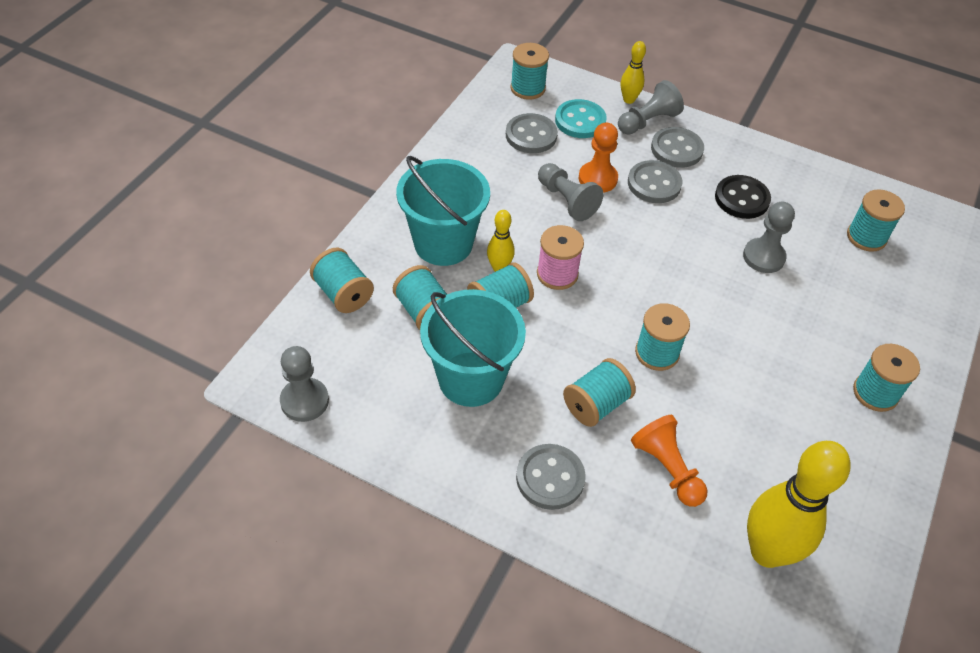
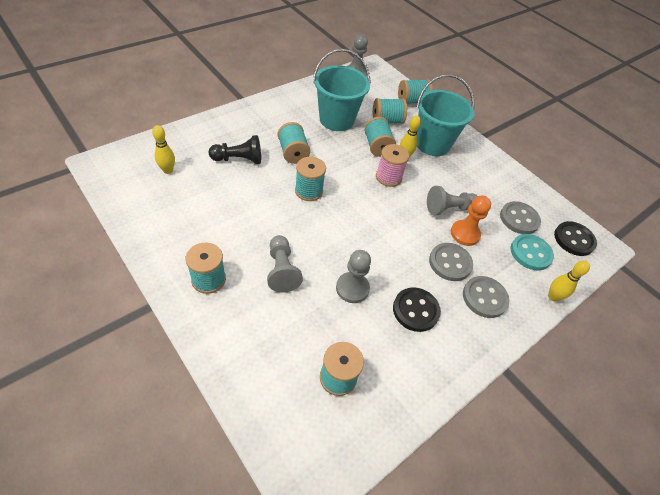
camera: 110 degrees right, 0 degrees up
(527, 88) = (574, 239): turquoise spool -> black button
(550, 478) = (265, 121): grey button -> none
(648, 121) = (523, 296): grey pawn -> grey pawn (282, 270)
(667, 468) = (239, 159): orange pawn -> black pawn
(767, 551) = (168, 170): yellow bowling pin -> yellow bowling pin, size x0.48

